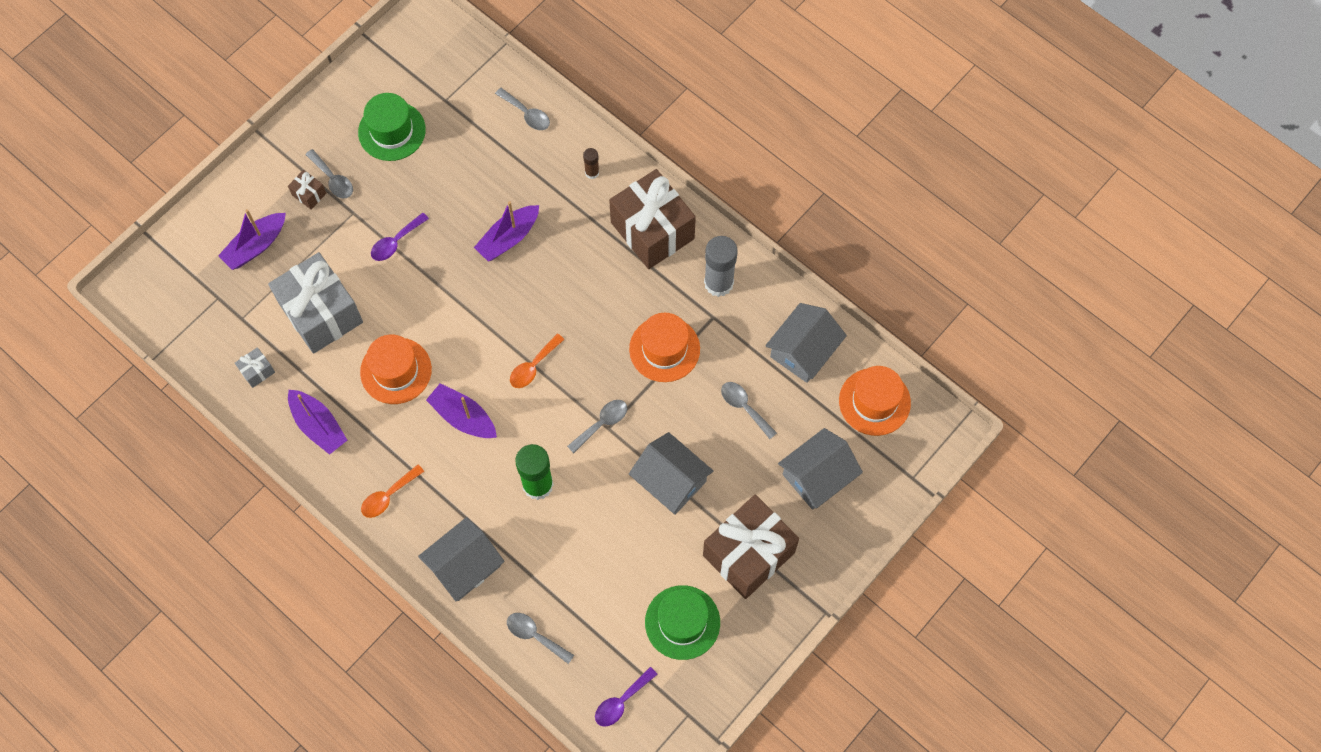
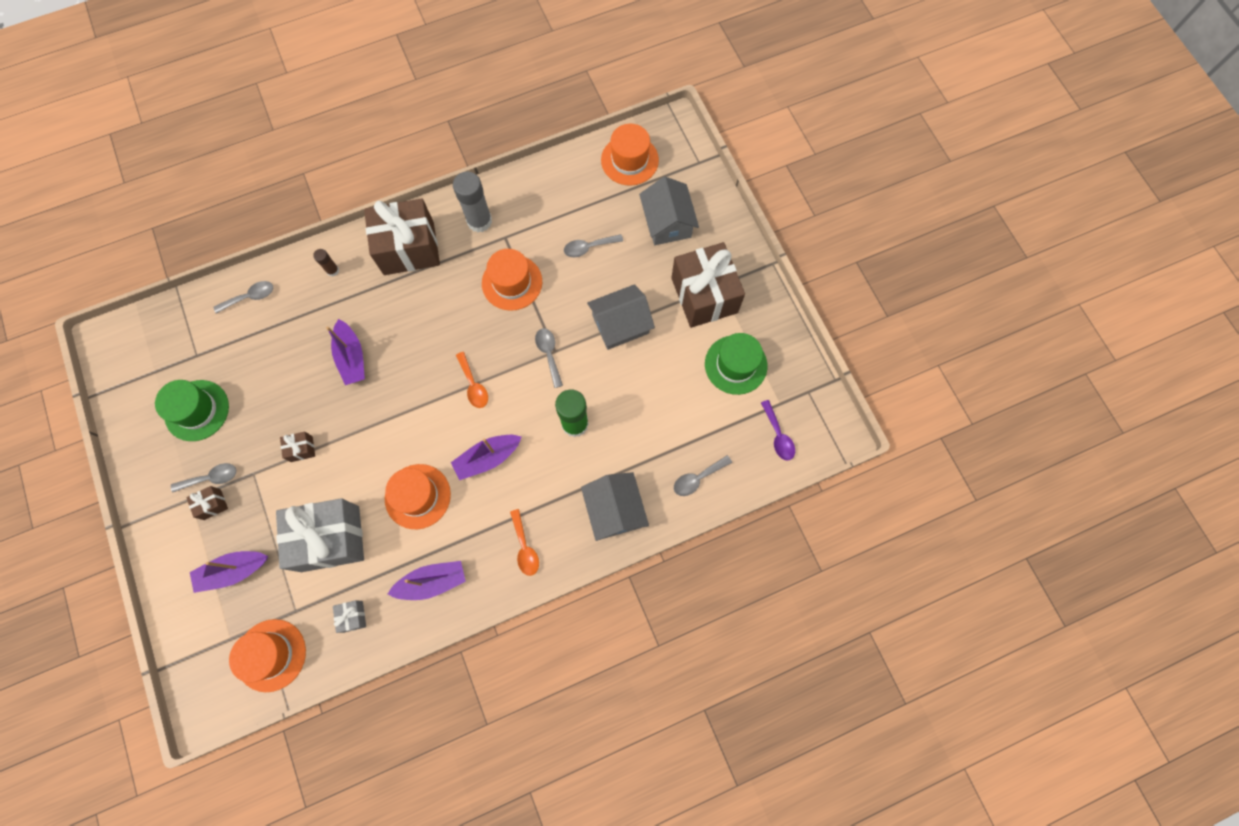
camera: 65 degrees left, 5 degrees up
(194, 319) = (271, 655): none -> orange hat
(256, 246) = (233, 571): purple boat -> purple boat turned 90 degrees clockwise
(396, 242) = (301, 449): purple spoon -> brown gift
(803, 351) = (565, 188): grey house -> none

